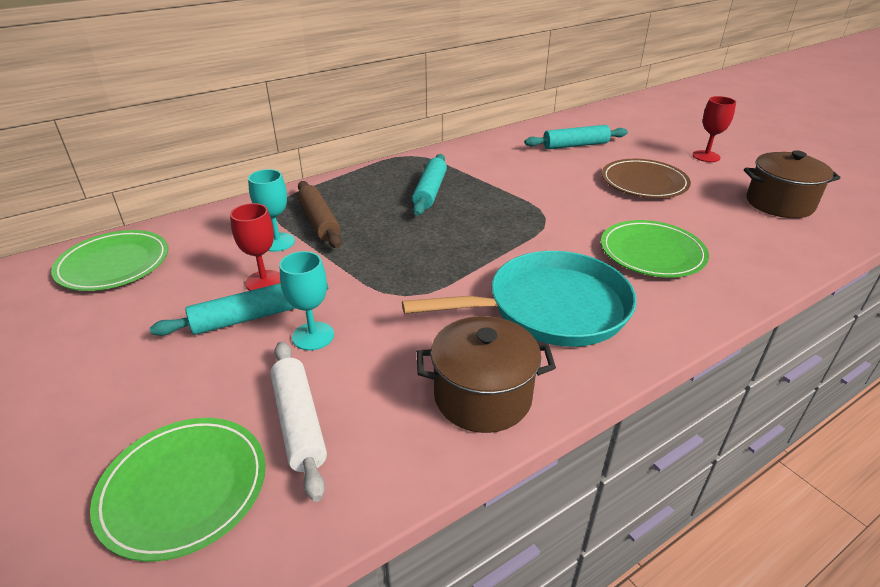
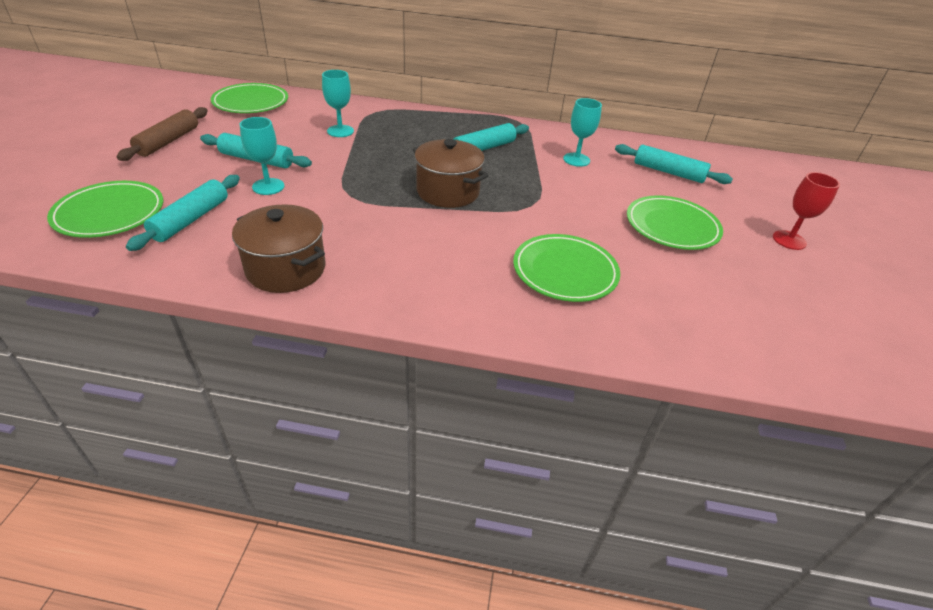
camera: 40 degrees right, 5 degrees up
(264, 281) = (297, 147): red goblet -> none
(299, 423) = (191, 219): white rolling pin -> turquoise rolling pin
(319, 221) = (382, 132): brown rolling pin -> brown rolling pin (168, 141)
(508, 166) = (576, 160): none -> turquoise goblet
(550, 308) = (417, 255): turquoise pan -> none
(644, 182) = (672, 226): brown plate -> green plate
(779, 203) = (781, 312): brown pot -> brown pot (448, 192)

